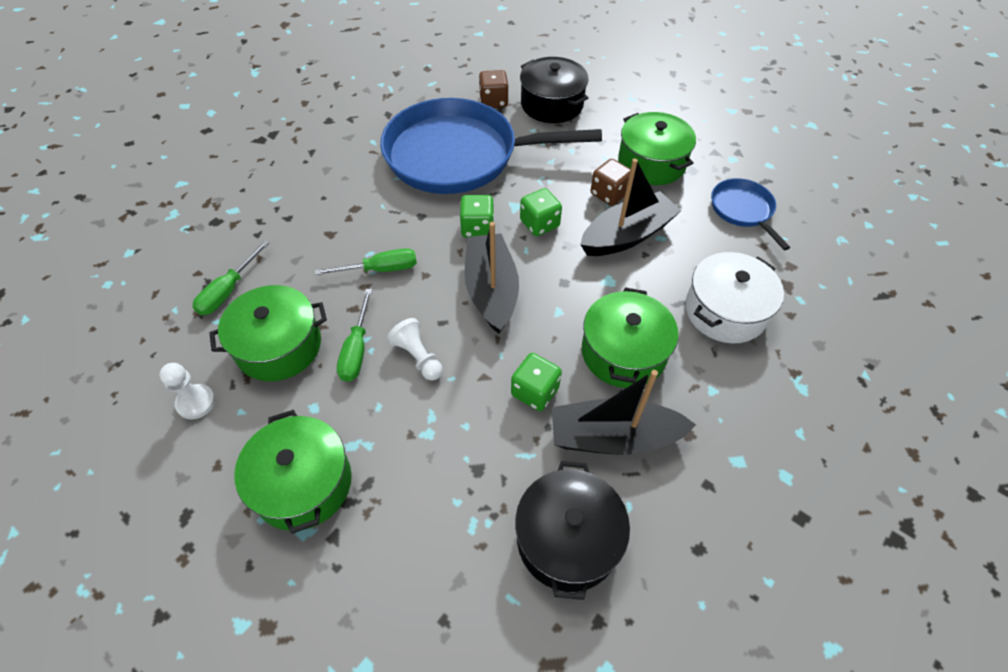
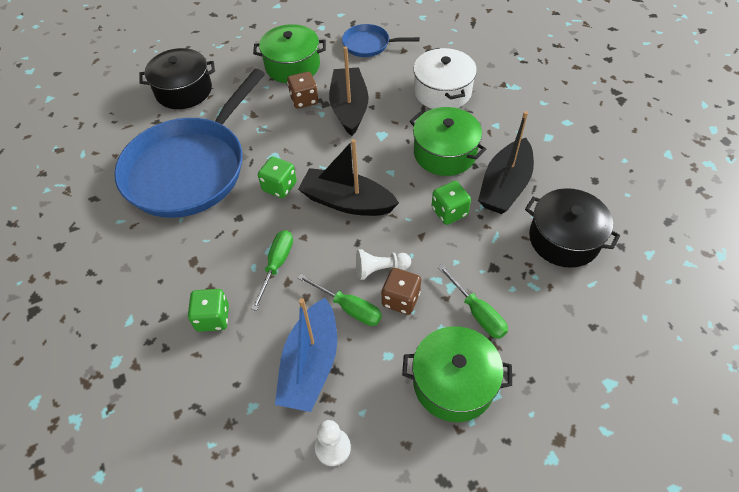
camera: 60 degrees left, 0 degrees up
(228, 291) = (220, 390): green screwdriver -> green screwdriver (477, 312)
(279, 346) = (310, 364): green pot -> blue boat
(493, 101) = (146, 123): brown dice -> brown dice (400, 299)
(539, 224) = (303, 149): green dice -> green dice (213, 318)

